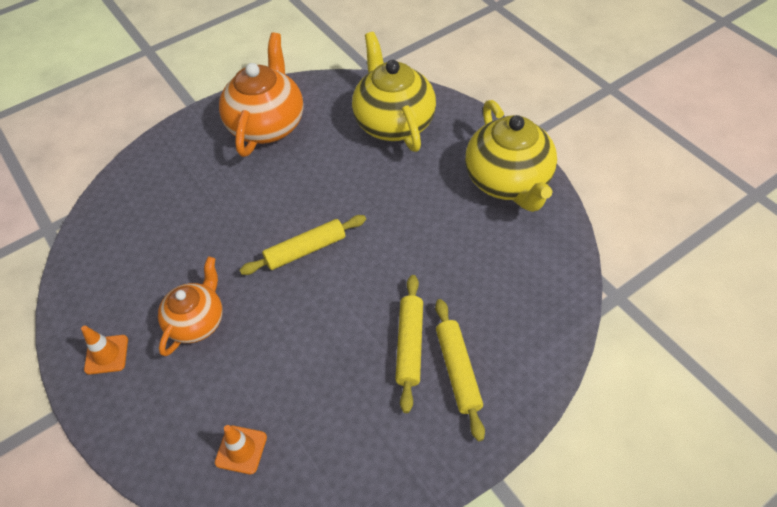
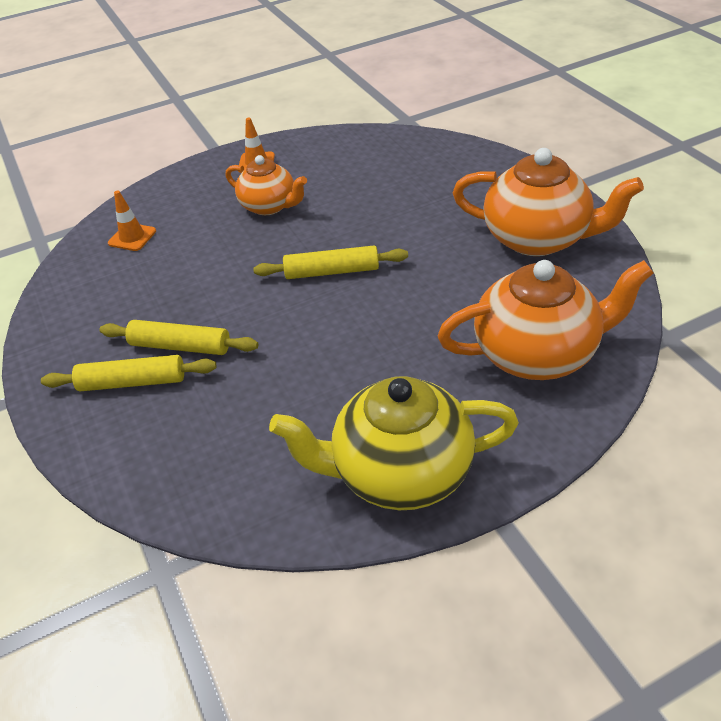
camera: 100 degrees right, 10 degrees down
(305, 250) = (332, 271): yellow rolling pin -> yellow rolling pin turned 75 degrees counterclockwise
(393, 122) = (537, 354): yellow teapot -> orange teapot

